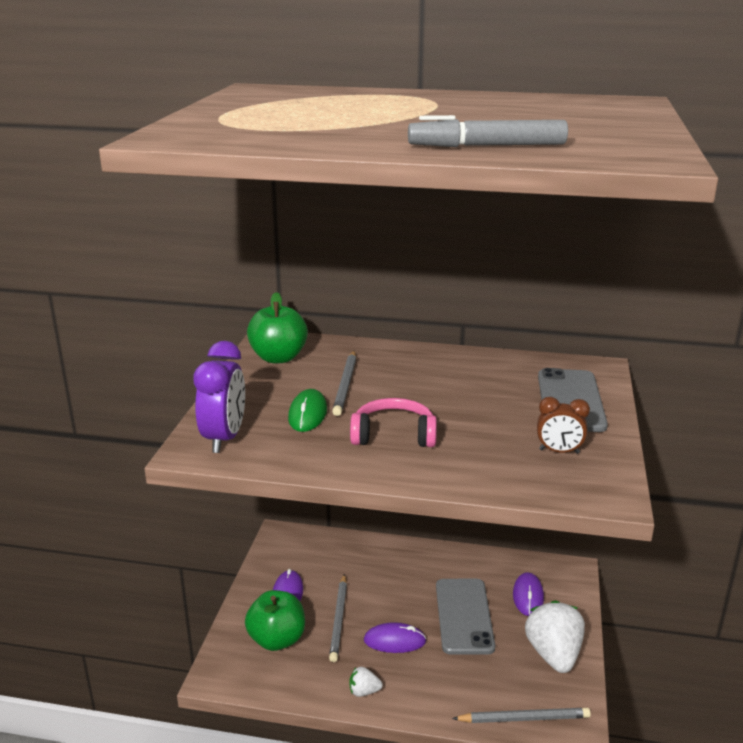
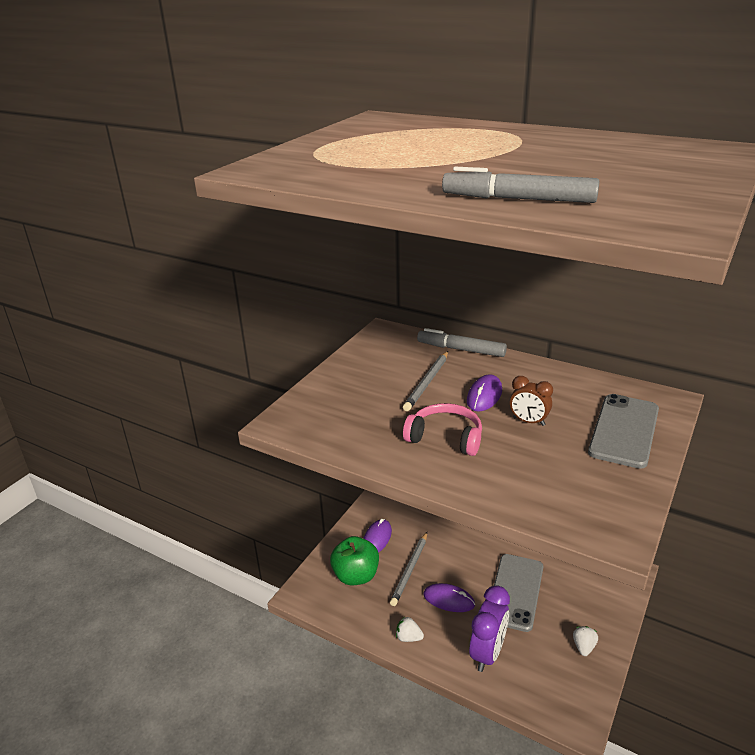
camera: 20 degrees right, 5 degrees up
(224, 438) = (308, 416): purple clock -> purple clock (487, 653)
(278, 358) = (384, 348): green apple -> none
(307, 414) = (383, 405): green mouse -> none
(366, 348) = (461, 350): none -> grey marker
(523, 718) = (535, 698): grey pencil -> none
(528, 596) = (579, 587): purple mouse -> purple mouse (484, 396)
(553, 654) = (583, 647): white strawberry -> white strawberry, size x0.46
(559, 451) = (588, 481): brown clock -> brown clock (528, 421)

